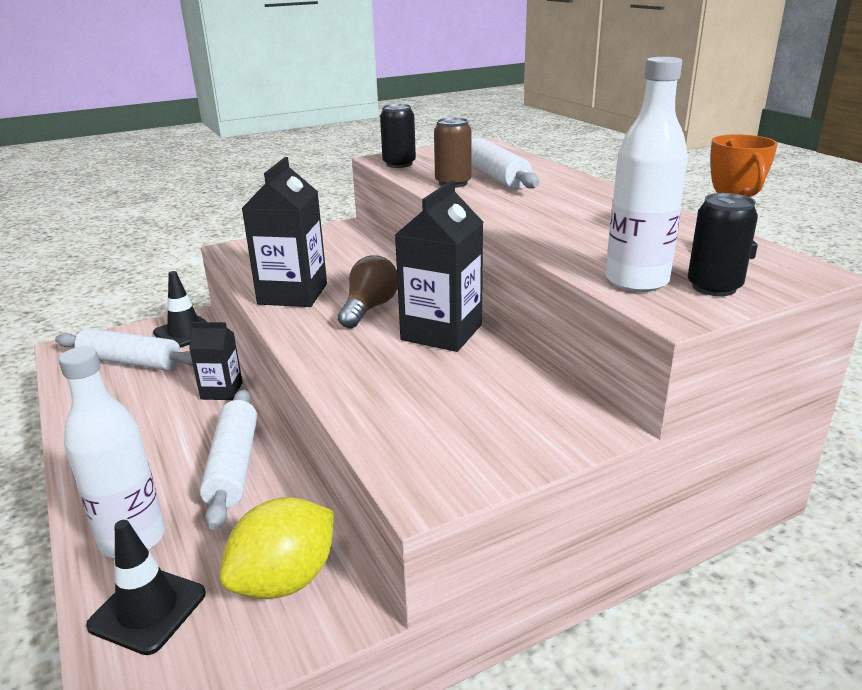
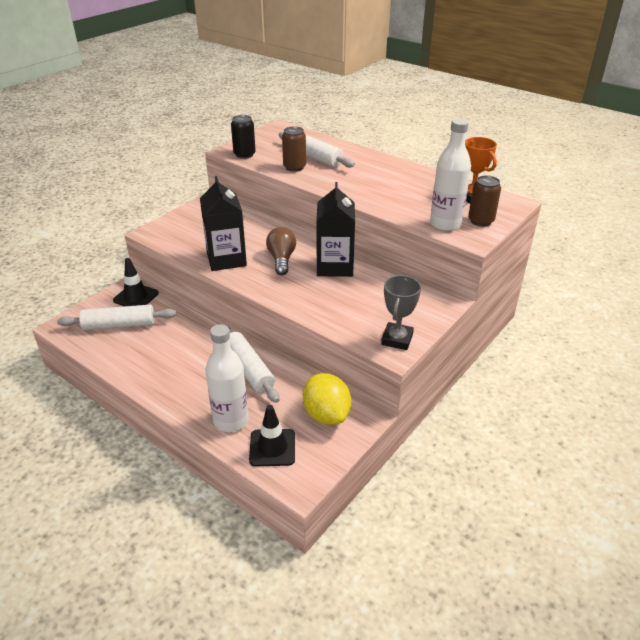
camera: 25 degrees left, 10 degrees up
(221, 391) = (199, 329): black carton -> none
(285, 580) = (326, 414): yellow lemon -> yellow lemon turned 45 degrees counterclockwise
(448, 469) = (397, 339): none -> grey trophy
(714, 287) = (481, 221): black can -> brown can

